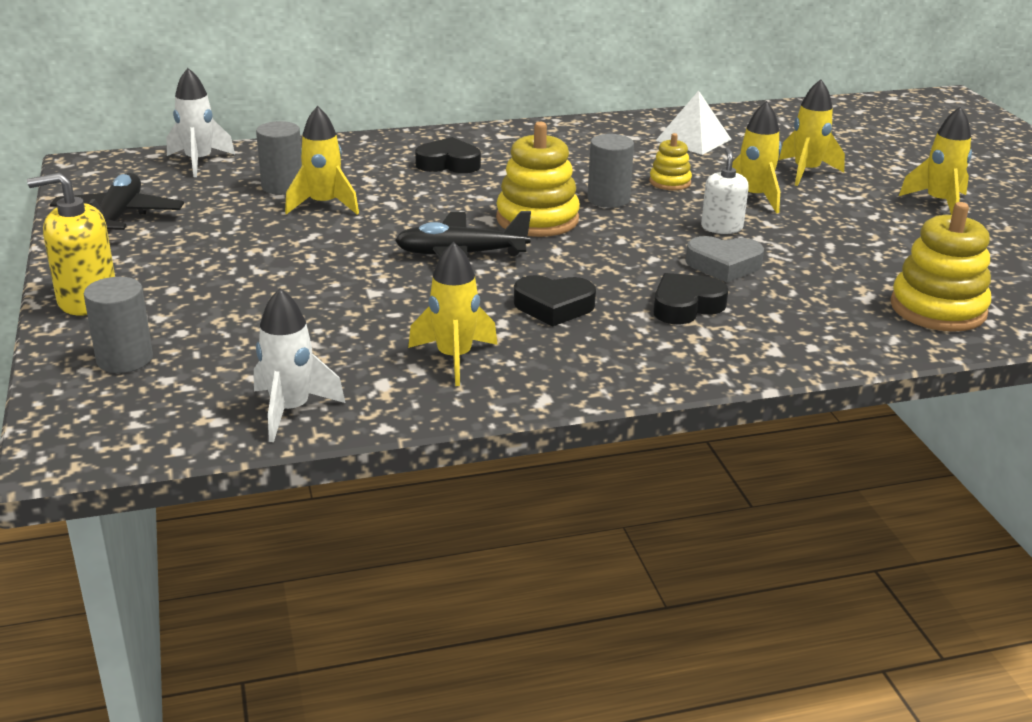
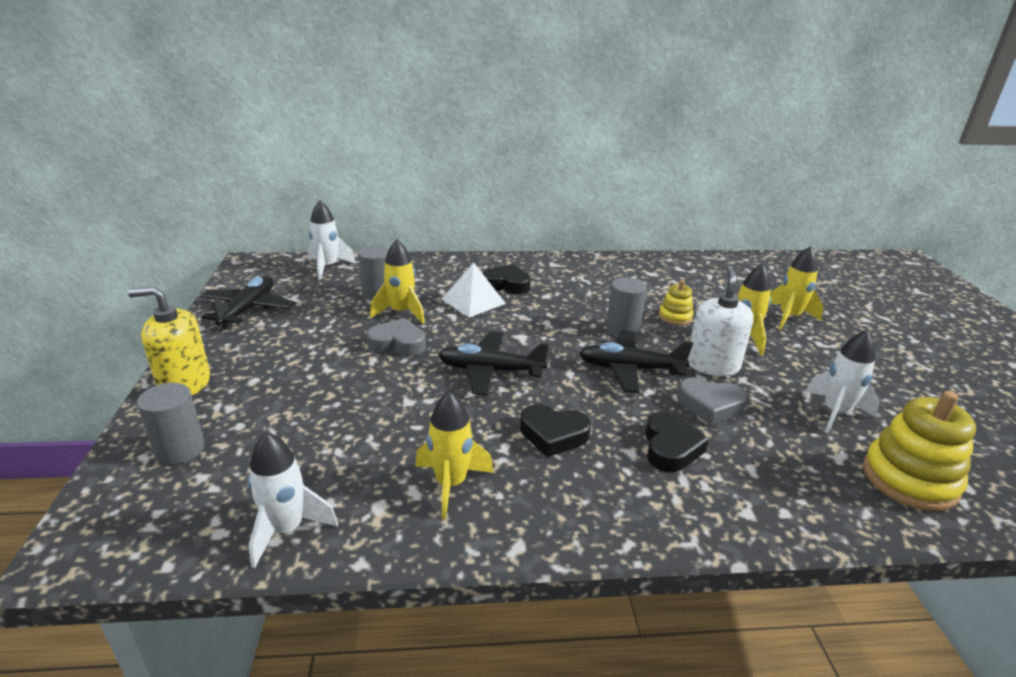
camera: 10 degrees right, 0 degrees up
(335, 237) = (398, 343): none -> grey heart
(537, 219) = (561, 342): yellow stacking toy -> none
(626, 239) = (630, 369): none -> black plane
(686, 306) = (670, 448): black heart -> black heart turned 120 degrees clockwise
(693, 140) = (699, 280): white pyramid -> white pyramid (473, 301)
(721, 227) = (712, 365): white soap dispenser -> white soap dispenser, size x1.50
(862, 260) = (835, 413): none -> white rocket
(939, 203) = (904, 359): yellow rocket -> none

